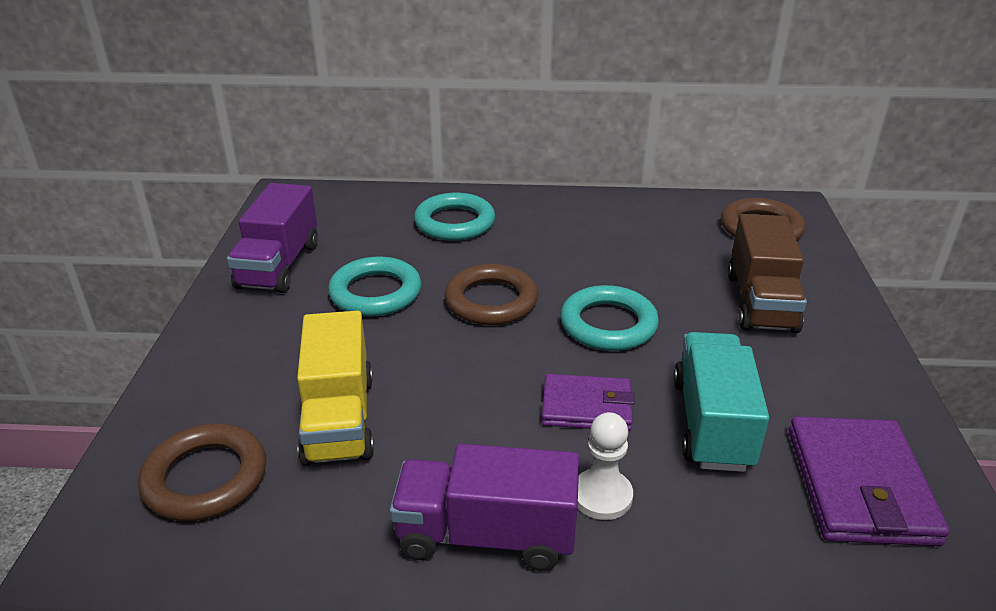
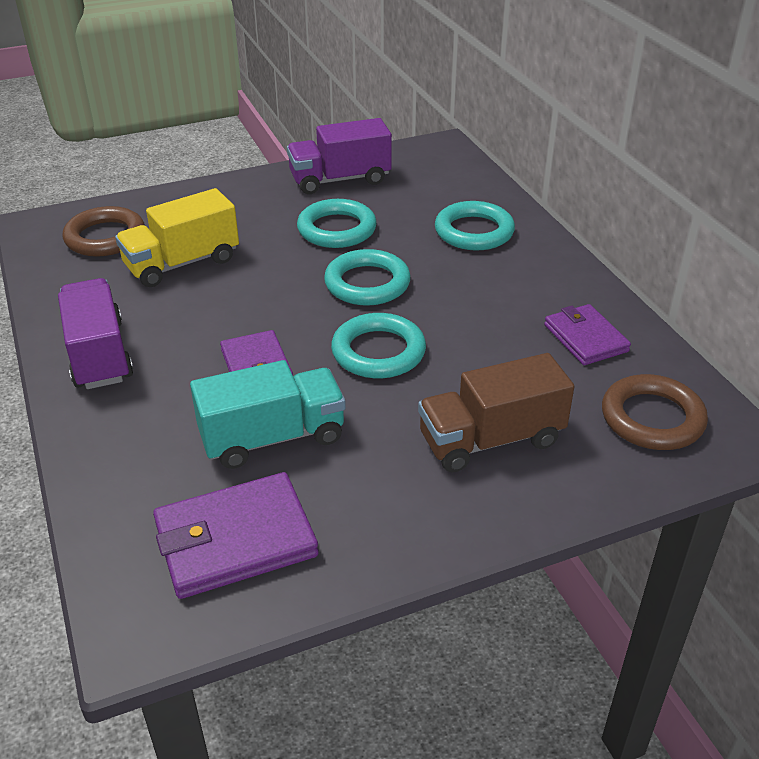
camera: 65 degrees right, 5 degrees up
(491, 301) = (367, 283): brown ring -> turquoise ring
(602, 496) = (158, 396): white pawn -> none
(649, 222) = (585, 338): none -> purple wallet

